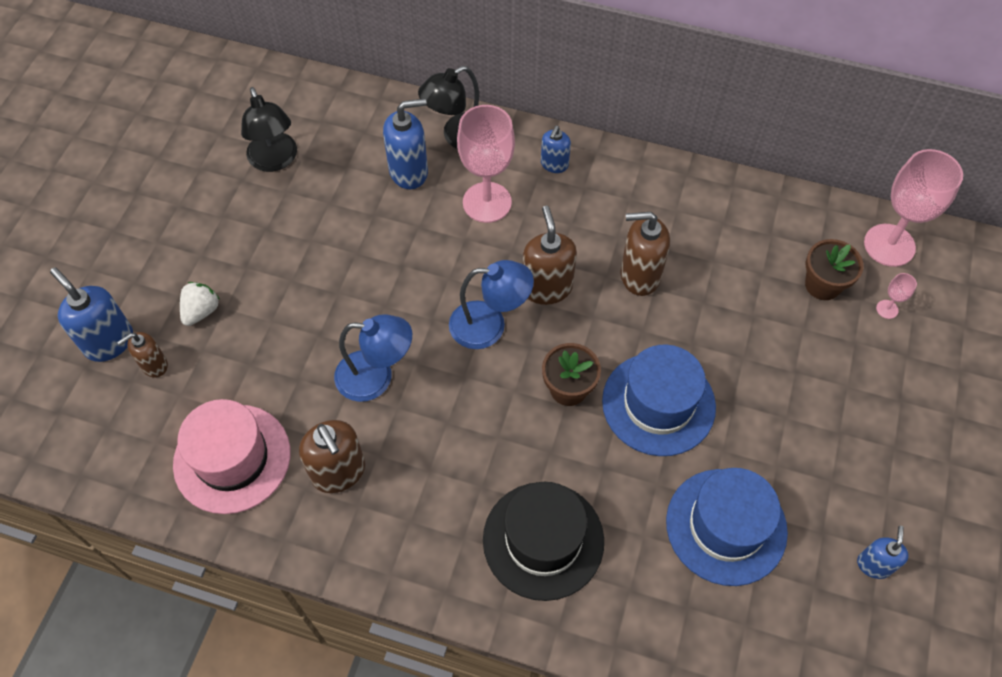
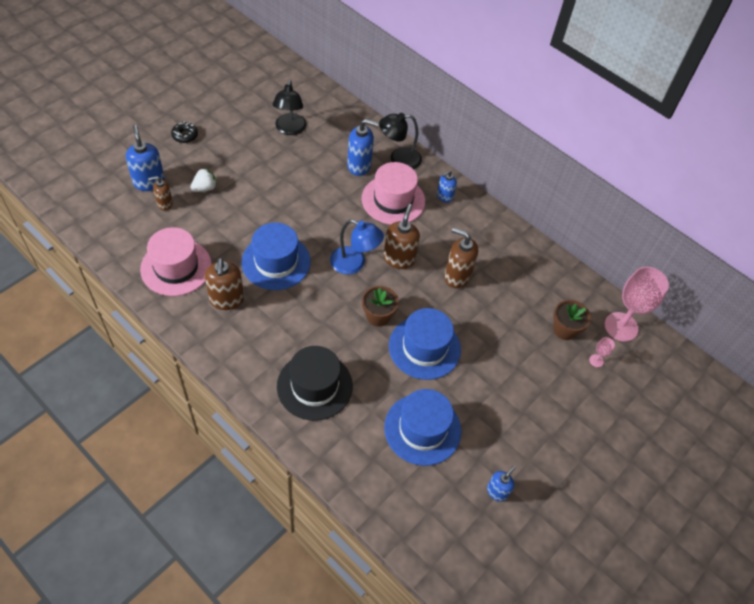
camera: 20 degrees right, 5 degrees down
(121, 241) = (185, 135): none -> black donut
(376, 377) = (276, 262): blue lamp -> blue hat
(487, 202) = (393, 200): pink goblet -> pink hat

